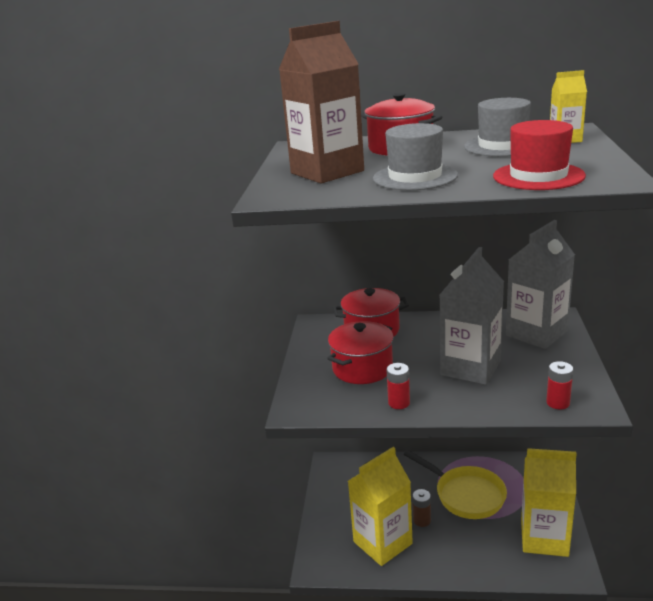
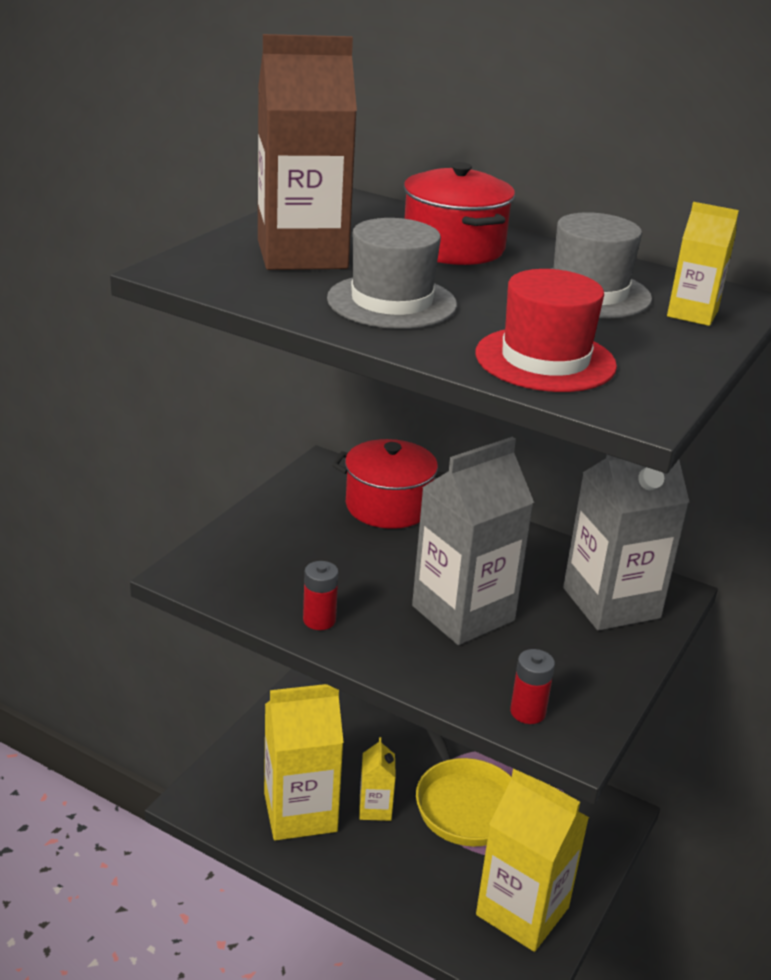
camera: 20 degrees right, 5 degrees up
(362, 368) = (321, 554): red pot -> none
(422, 520) = (375, 808): brown battery -> yellow carton

